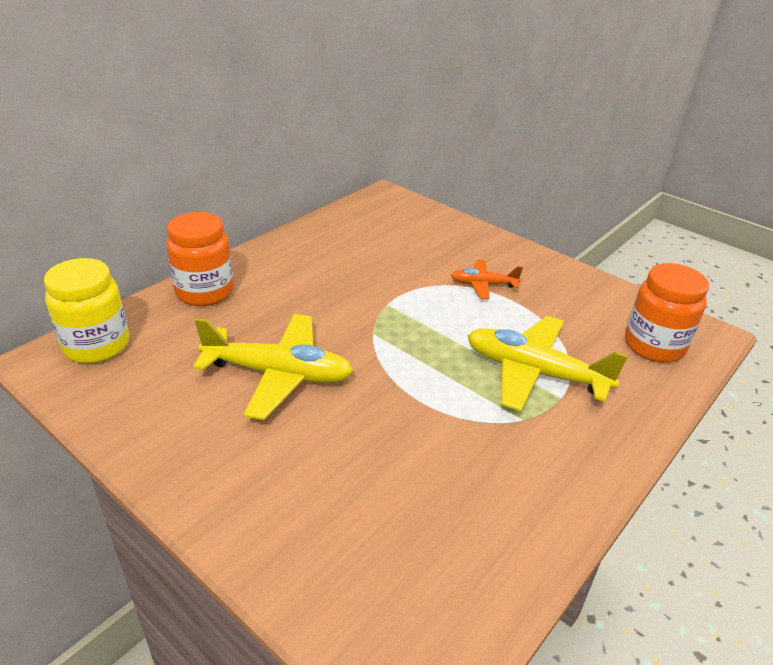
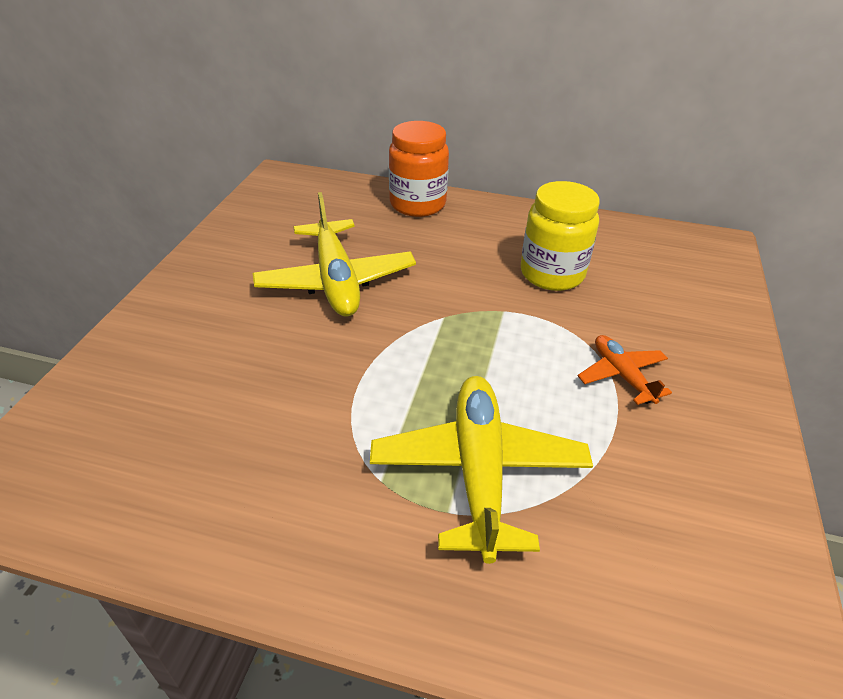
camera: 65 degrees right, 5 degrees up
(97, 346) = (309, 187): yellow jar -> yellow jar (552, 274)
(654, 346) = (666, 614): orange jar -> none

